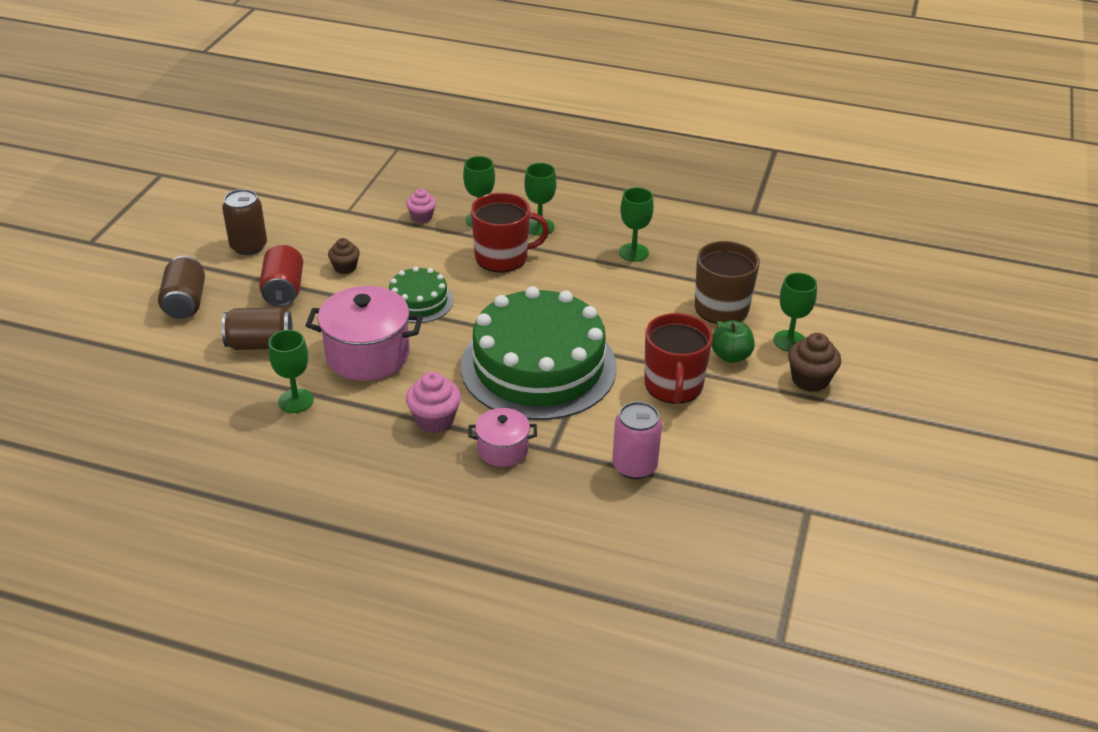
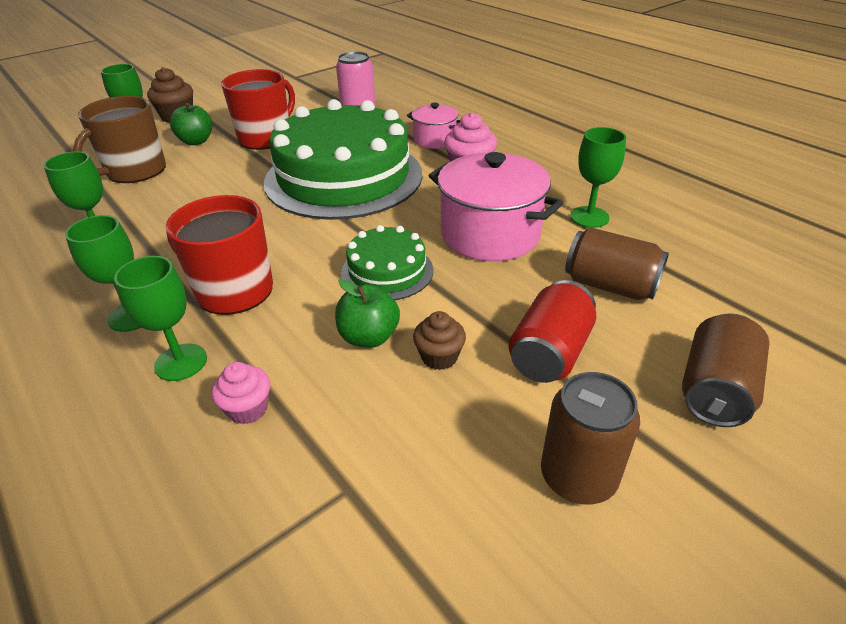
camera: 145 degrees left, 0 degrees up
(393, 263) = (369, 337): none -> green apple

